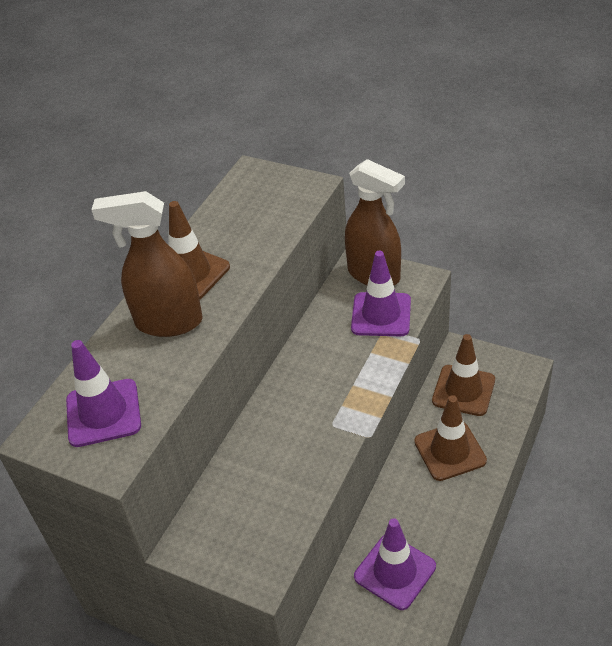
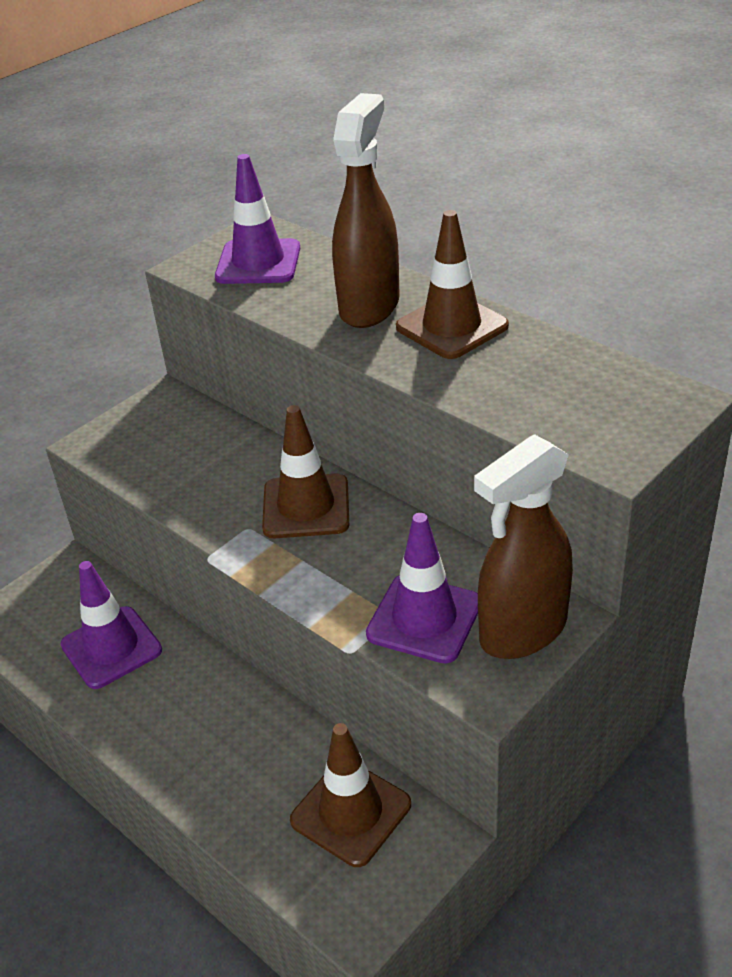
camera: 105 degrees right, 5 degrees down
(450, 451) = (247, 756): brown traffic cone -> brown traffic cone (306, 507)

